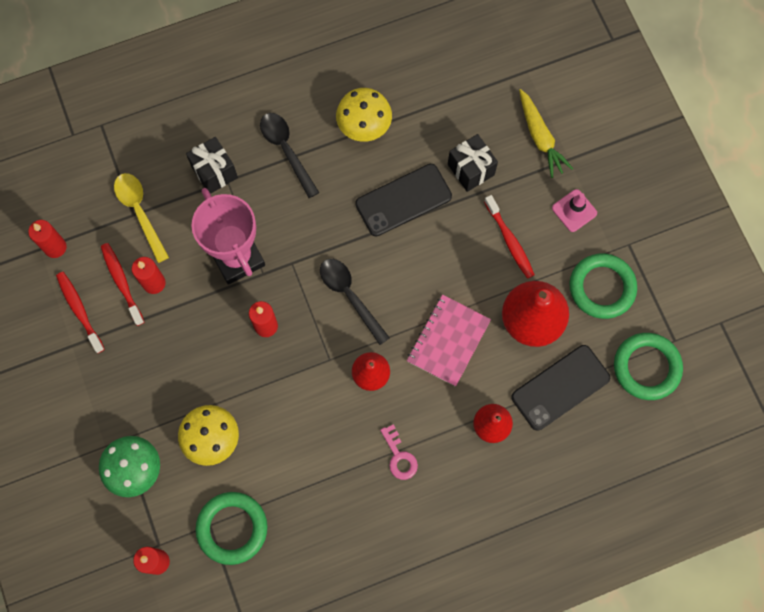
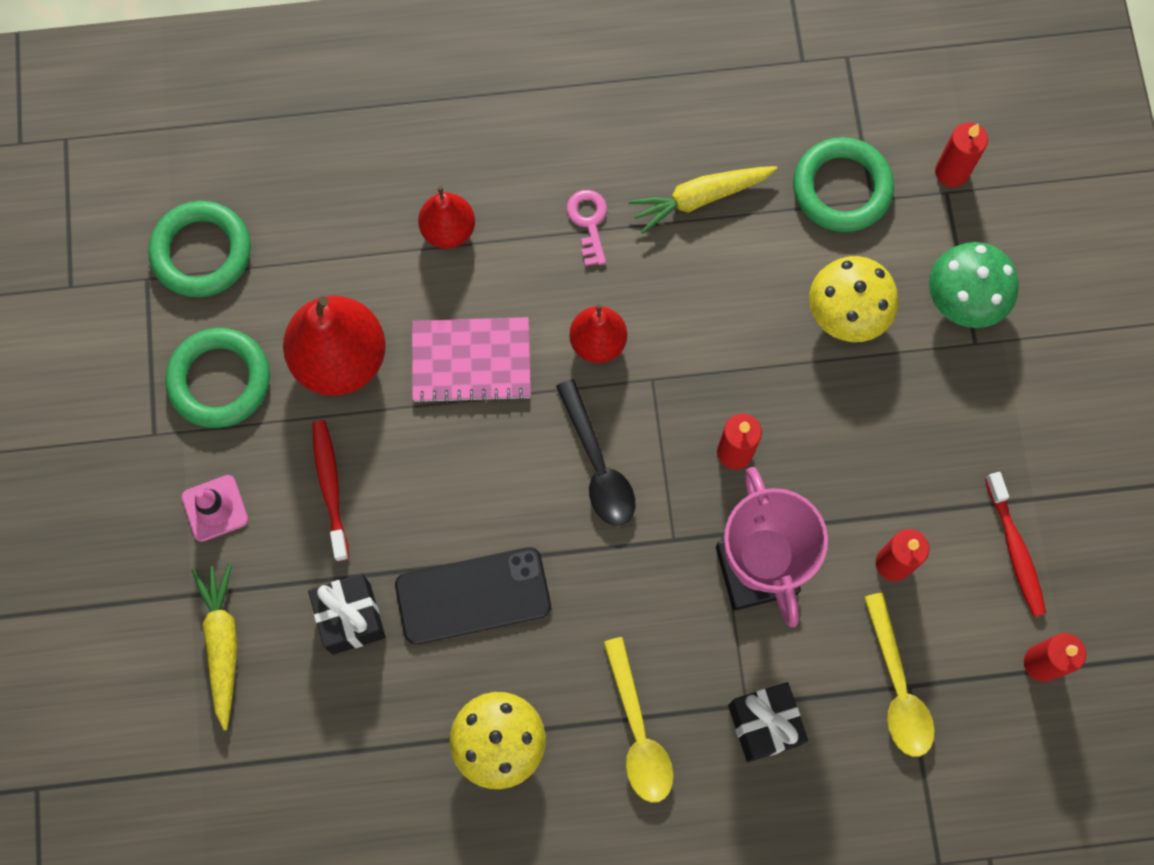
camera: 165 degrees left, 0 degrees up
(122, 282) = (943, 578): red toothbrush -> none
(286, 150) = (638, 732): black spoon -> yellow spoon
(328, 494) = (700, 198): none -> yellow carrot
(448, 341) = (471, 361): pink notebook -> pink notebook turned 45 degrees clockwise
(560, 387) = (333, 256): black phone -> none

